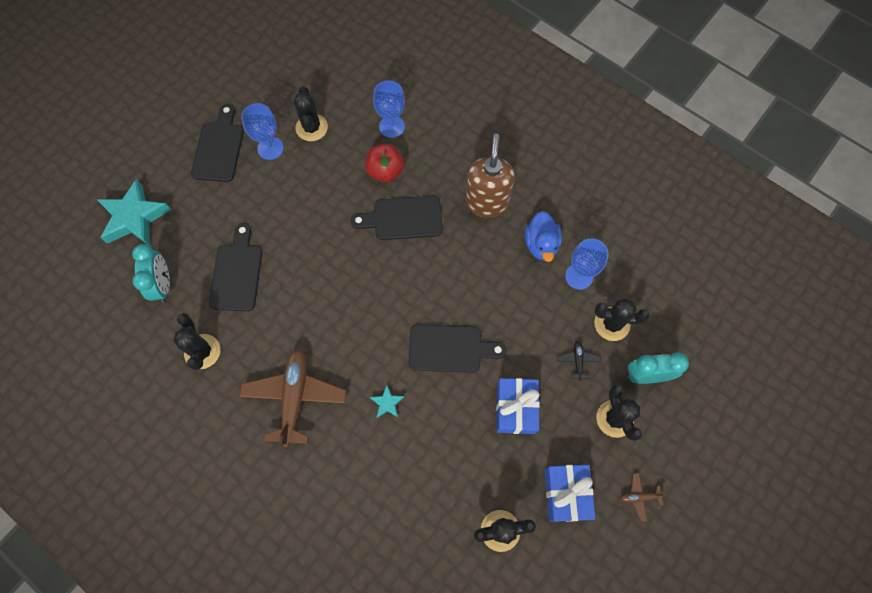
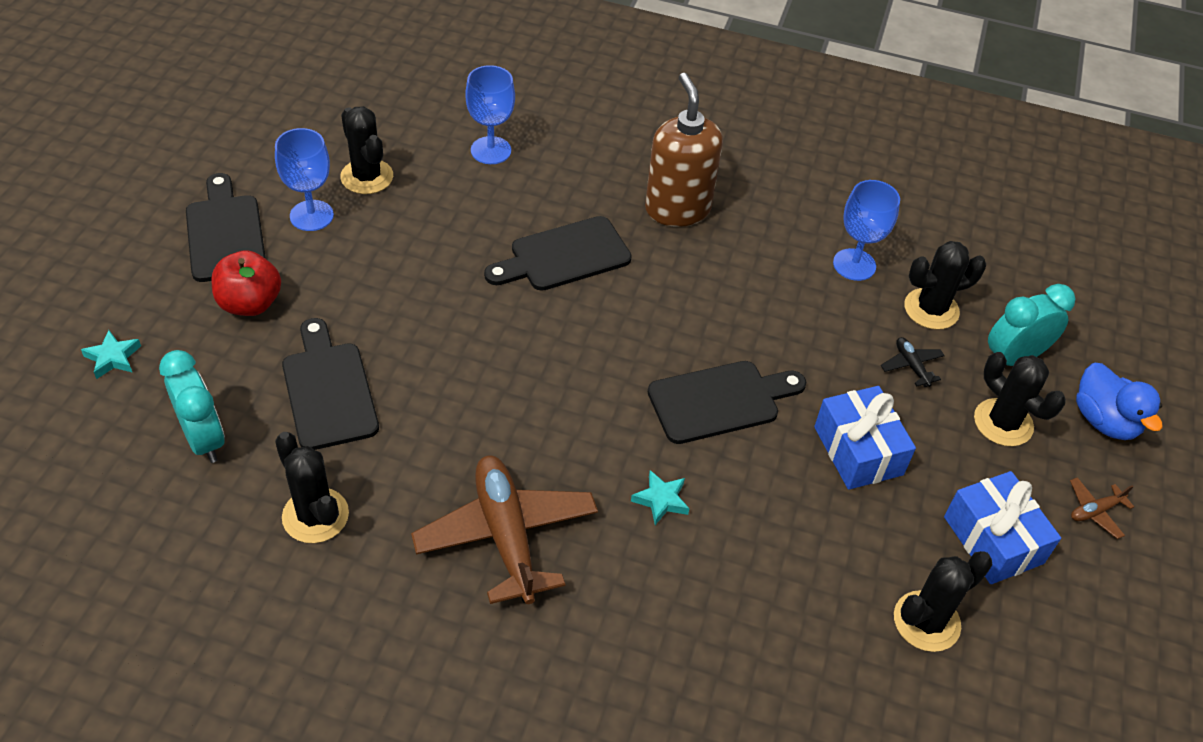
camera: 25 degrees left, 20 degrees down
(134, 217) = (113, 358): turquoise star -> turquoise star, size x0.45
(385, 171) = (508, 205): red apple -> red apple (250, 303)
(541, 244) = (781, 240): blue duck -> blue duck (1104, 421)

